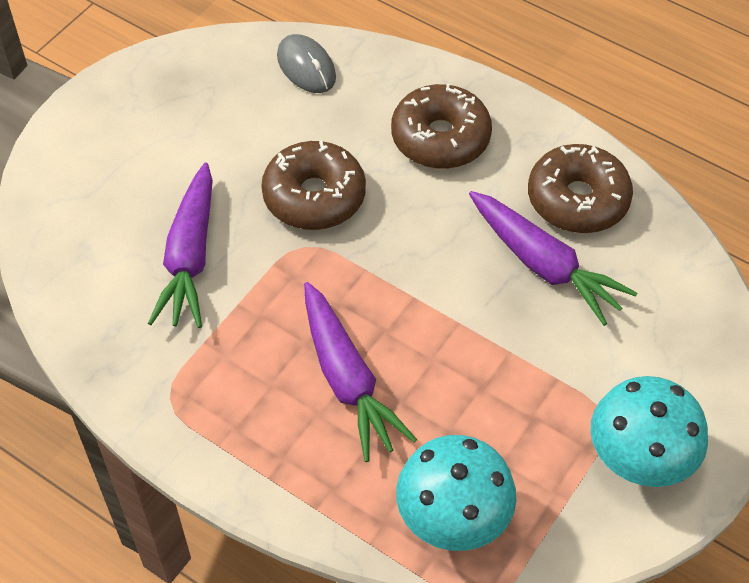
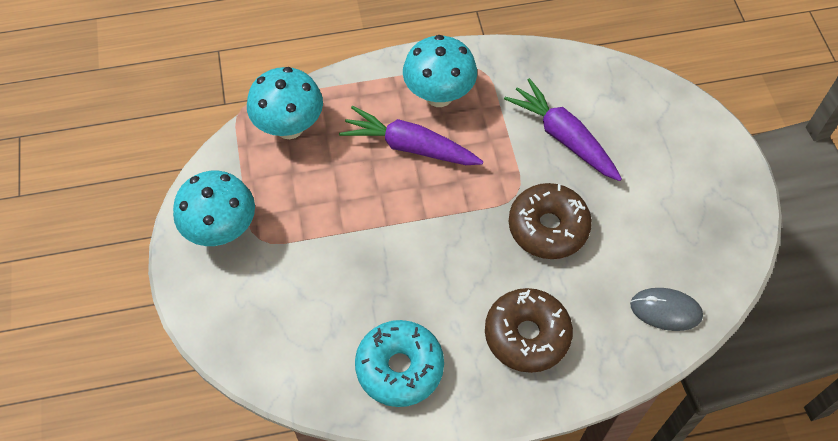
camera: 135 degrees right, 5 degrees up
(250, 408) = (439, 95): none -> turquoise mushroom
(543, 265) = (376, 302): purple carrot -> none
(577, 199) = (399, 368): brown donut -> turquoise donut

